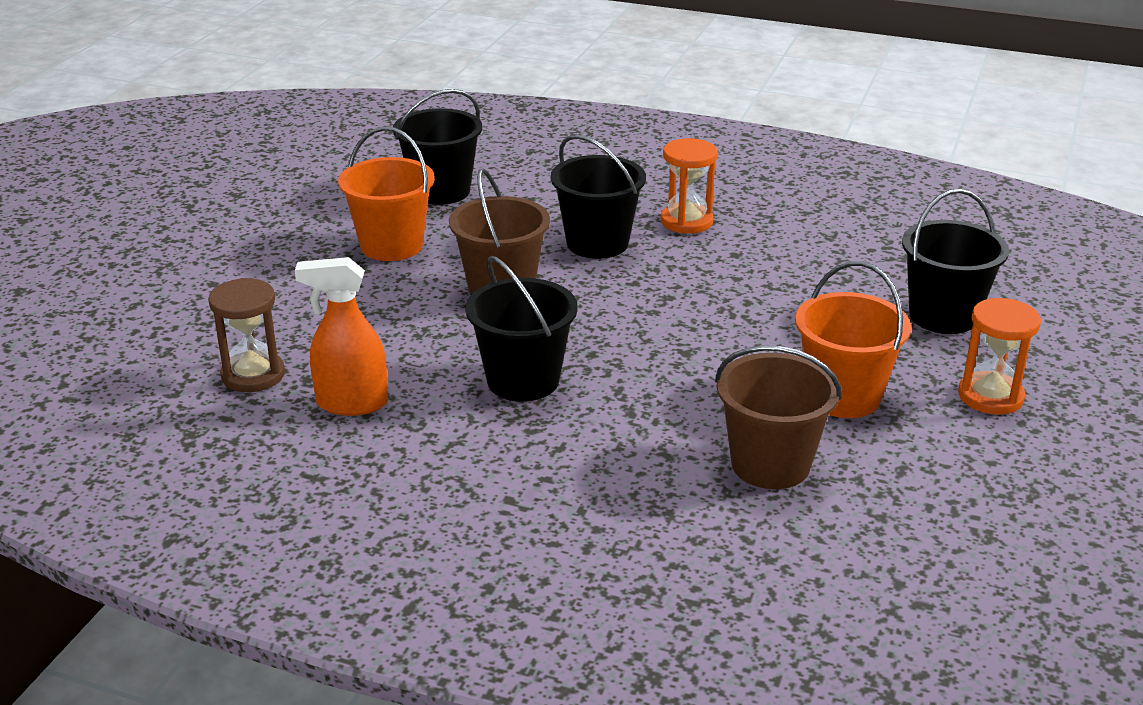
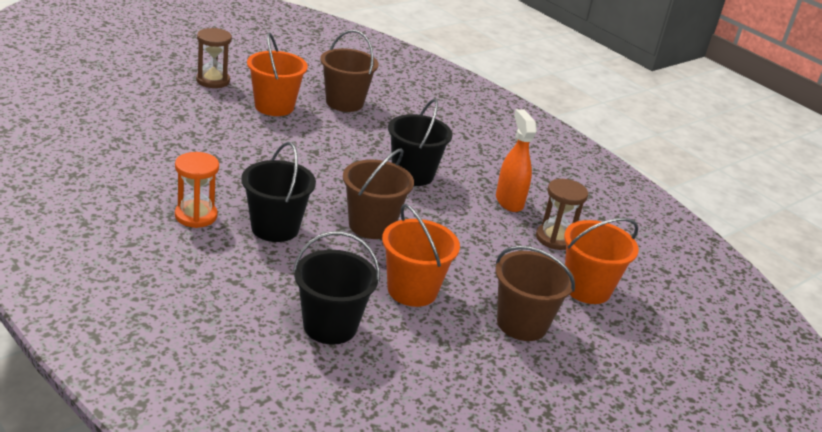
camera: 155 degrees left, 0 degrees up
(182, 327) = (587, 288): none -> orange bucket
(249, 261) = (522, 324): none -> brown bucket
(351, 403) = (509, 201): orange spray bottle -> orange spray bottle turned 135 degrees counterclockwise
(943, 316) = (163, 110): black bucket -> none
(990, 396) = (213, 81): orange hourglass -> brown hourglass

